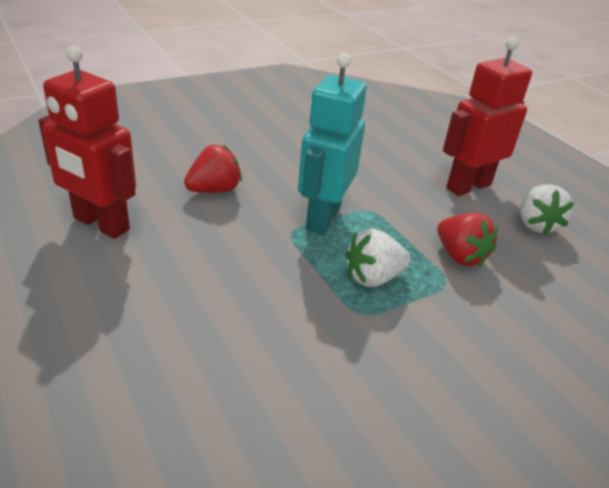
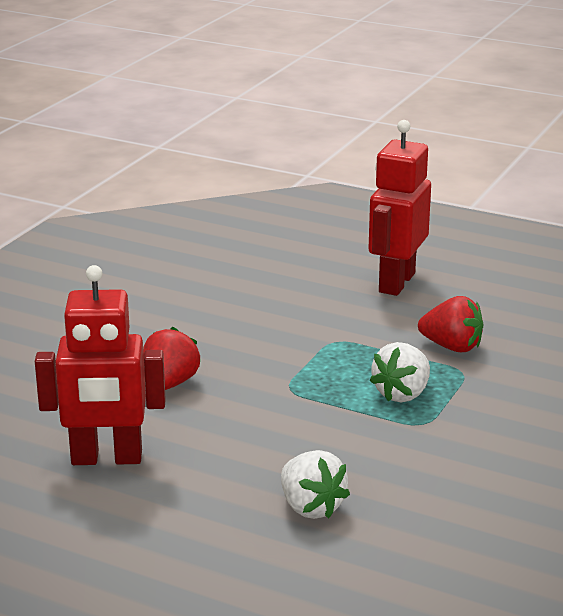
camera: 30 degrees left, 10 degrees down
(322, 218) = (302, 365): turquoise robot -> none
(536, 224) = (486, 294): white strawberry -> white strawberry (311, 507)

